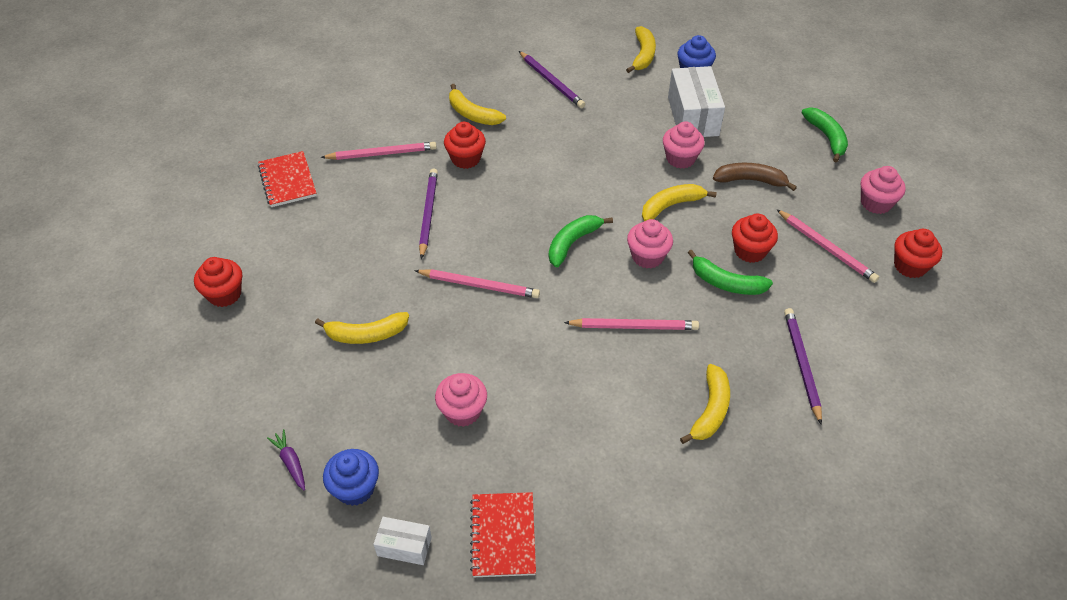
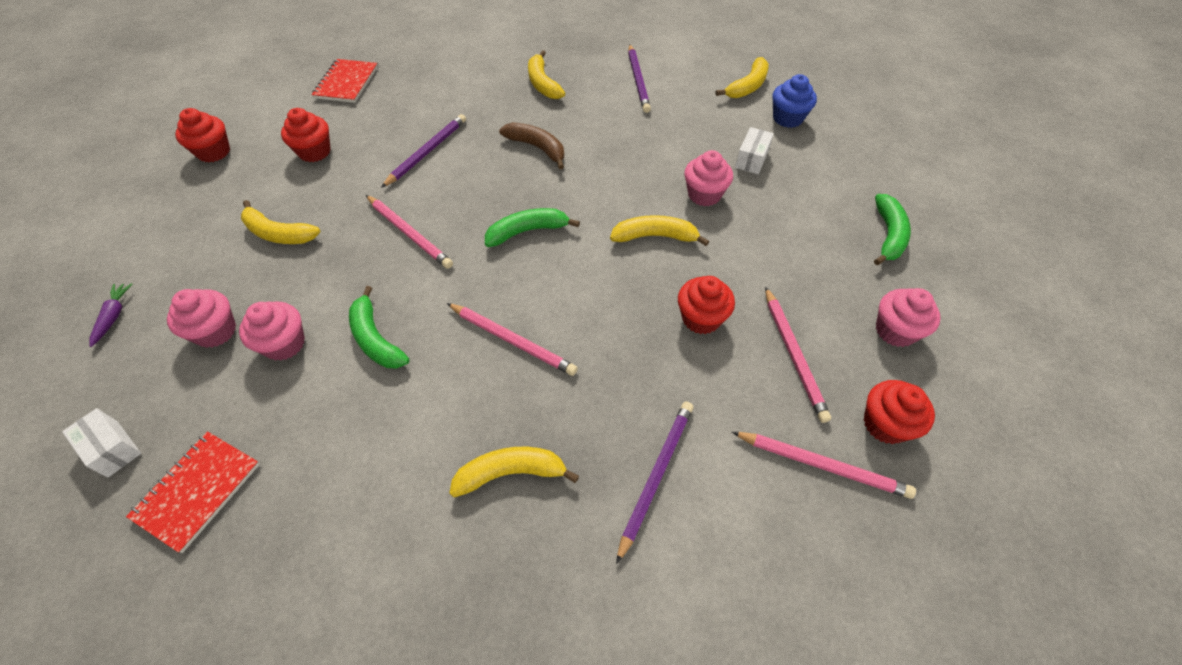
camera: 30 degrees right, 5 degrees up
(355, 488) = (133, 368): blue cupcake -> none
(382, 153) = (438, 88): pink pencil -> pink pencil (822, 465)
(466, 158) = (502, 118): red cupcake -> red cupcake (315, 152)
(647, 256) = (587, 276): pink cupcake -> pink cupcake (216, 331)
(693, 116) = (751, 159): white box -> white box, size x0.53
(710, 410) = (511, 473): yellow banana -> yellow banana turned 150 degrees counterclockwise
(726, 283) = (646, 341): green banana -> green banana (376, 339)
(750, 180) = (762, 245): brown banana -> brown banana (537, 148)

